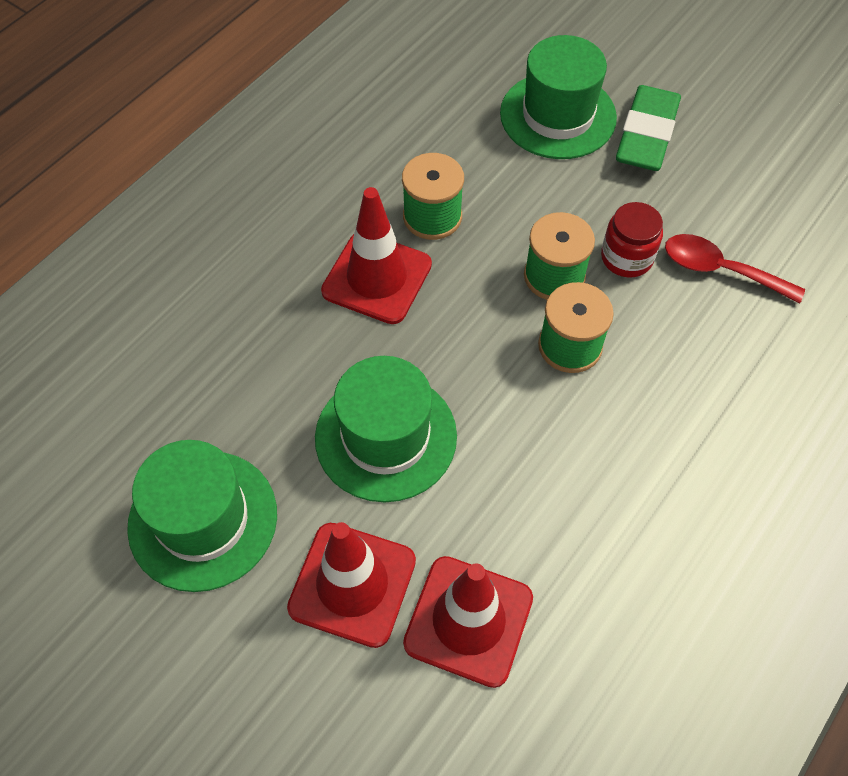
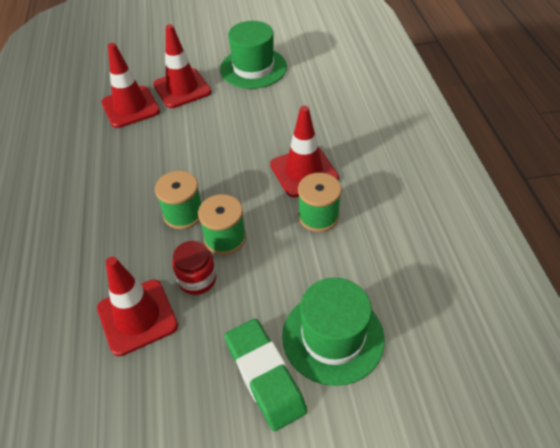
camera: 135 degrees right, 10 degrees down
(386, 436) = (223, 127): green hat -> none
(720, 270) = (137, 317): red spoon -> red traffic cone

